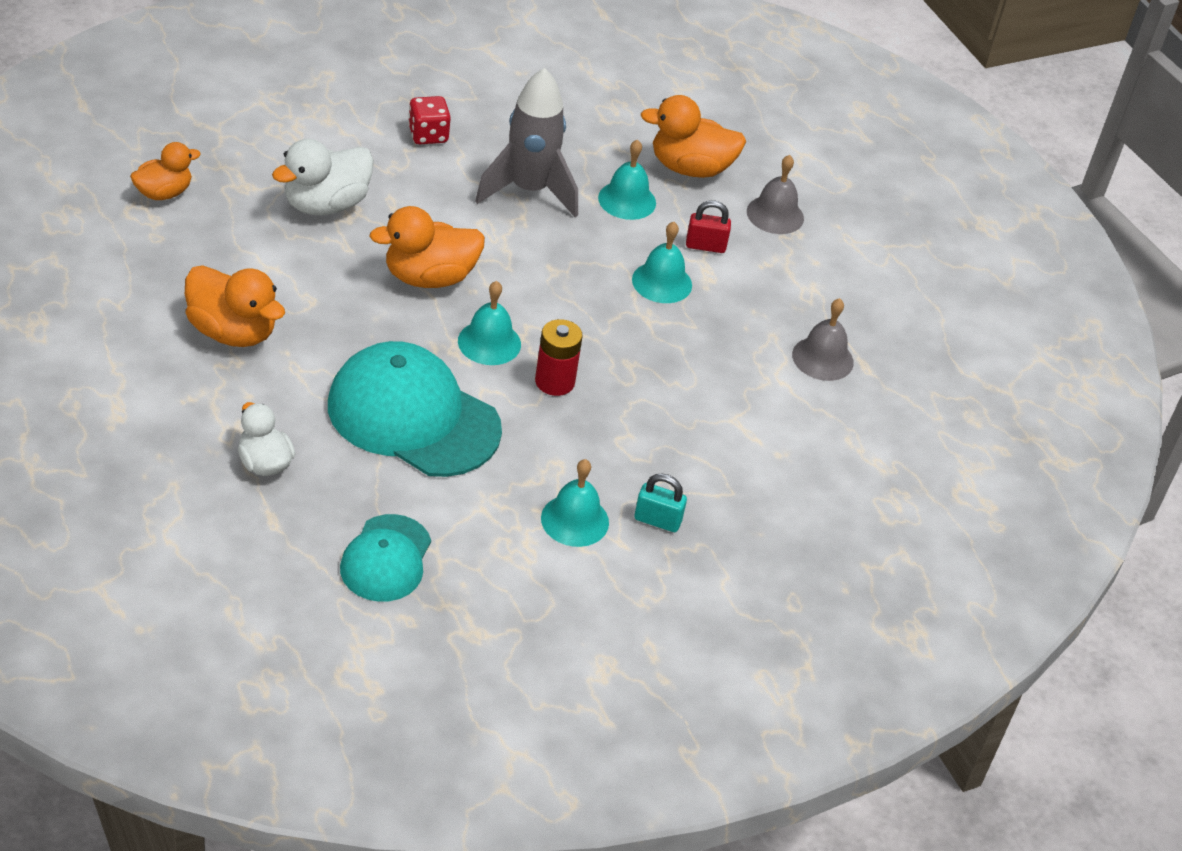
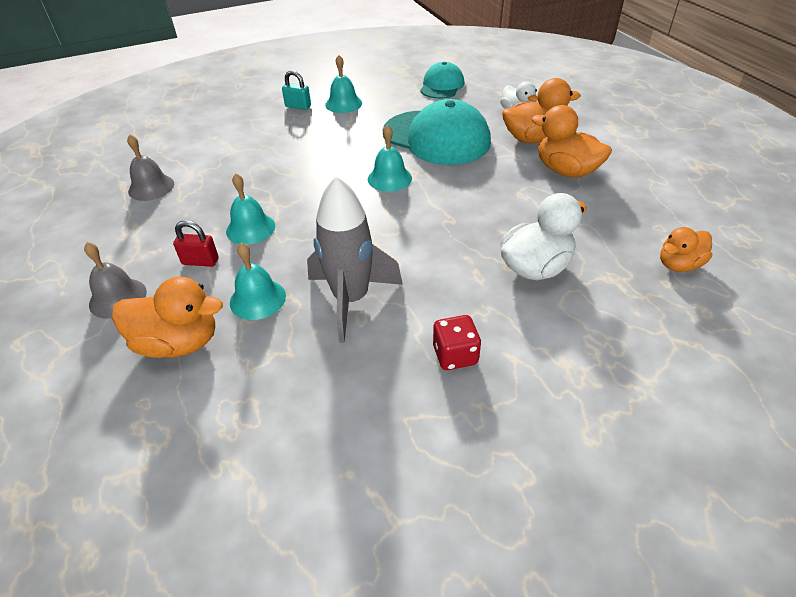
camera: 170 degrees left, 0 degrees up
(429, 277) = (436, 216): orange duck -> orange duck (532, 138)
(554, 382) = (346, 160): red battery -> none

